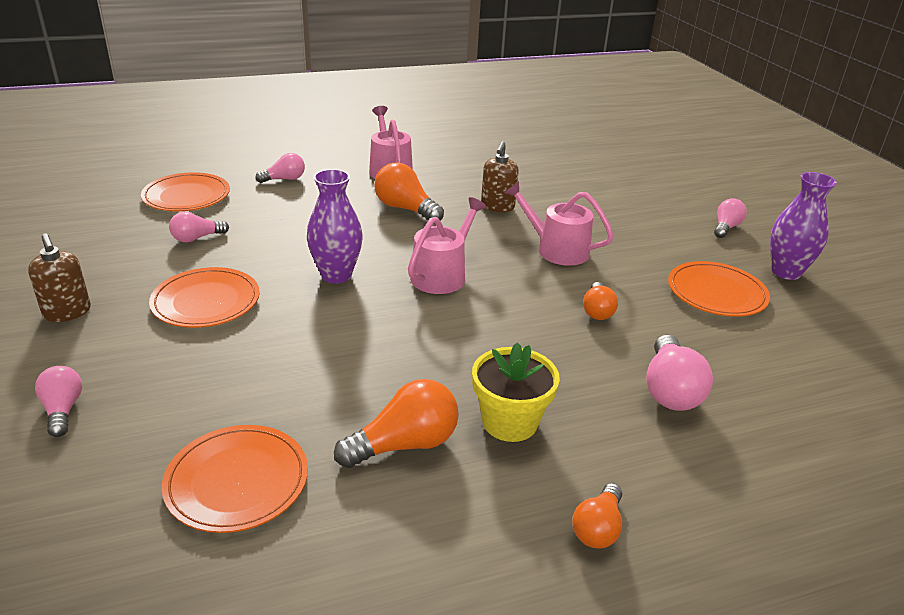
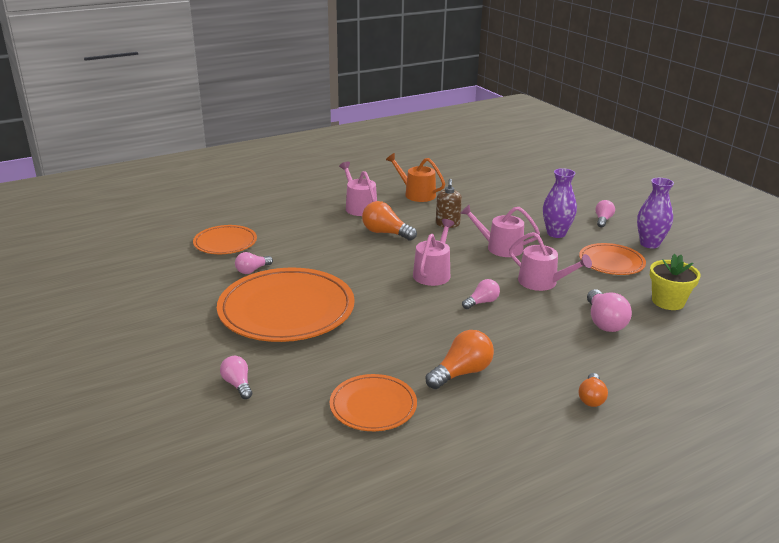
camera: 10 degrees left, 5 degrees down
(67, 312) = (197, 328): brown soap dispenser -> none
(206, 302) = (286, 310): orange plate -> orange plate, size x1.87
(284, 179) = (288, 222): pink light bulb -> pink light bulb (482, 302)
(336, 275) = (363, 282): purple vase -> purple vase (556, 233)
(475, 161) = (416, 194): none -> orange watering can
(509, 422) = (517, 352): yellow flower pot -> yellow flower pot (668, 301)
(597, 311) = (542, 282): orange light bulb -> pink watering can

